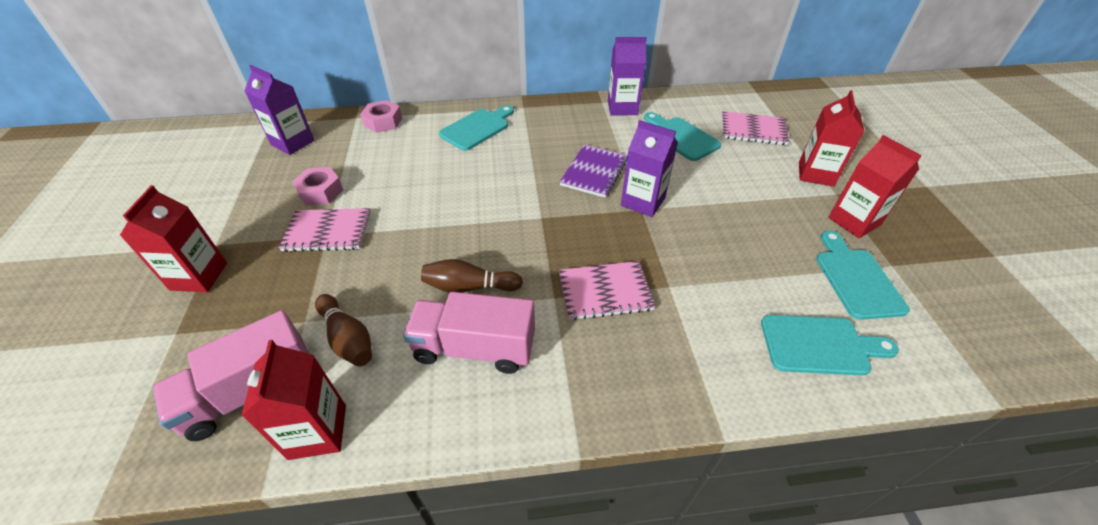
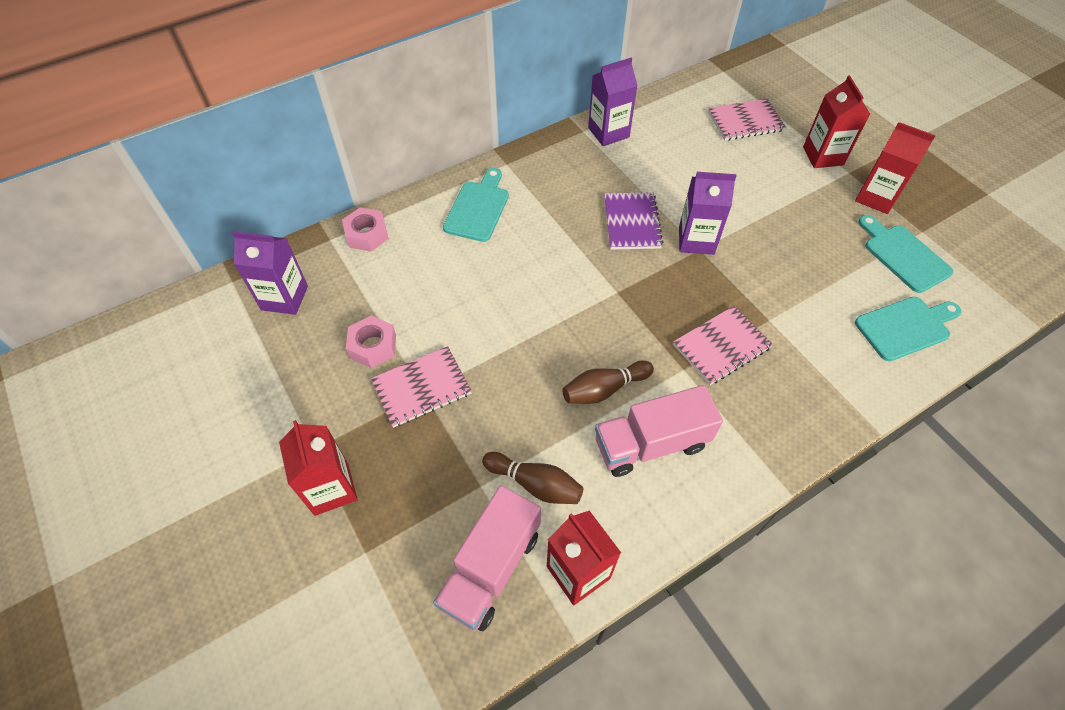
camera: 25 degrees left, 10 degrees up
(681, 137) = (686, 152): turquoise cutting board -> none

